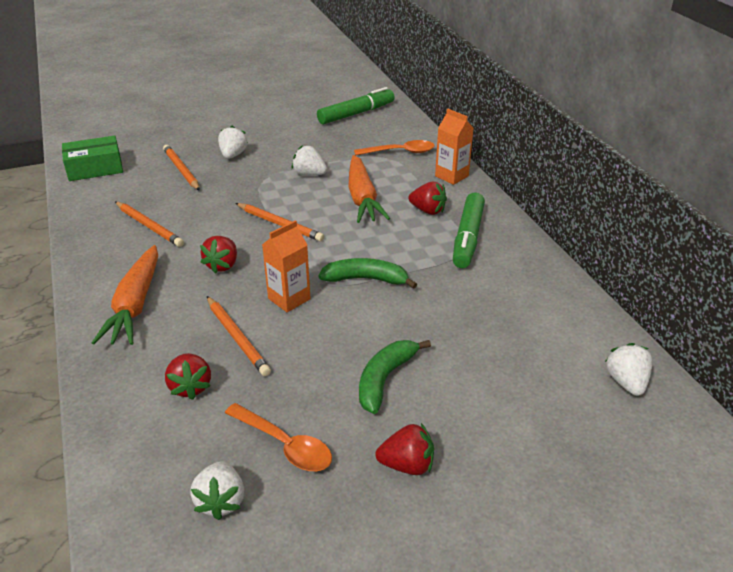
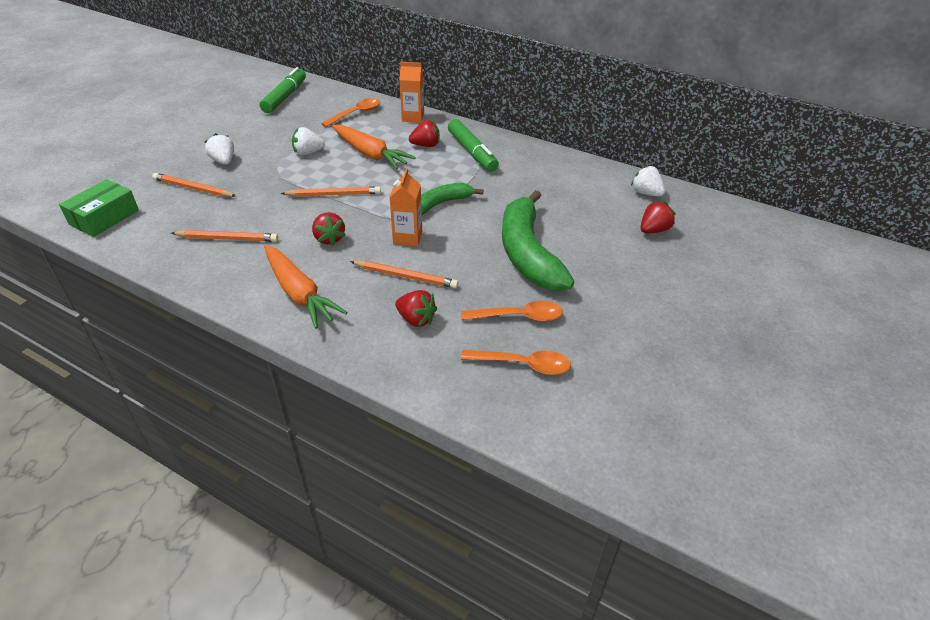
camera: 40 degrees left, 5 degrees up
(221, 501) = (523, 365): white strawberry -> orange spoon
(385, 379) = (527, 253): green banana -> green banana, size x1.81
(407, 465) = (595, 289): red strawberry -> red strawberry (653, 230)

